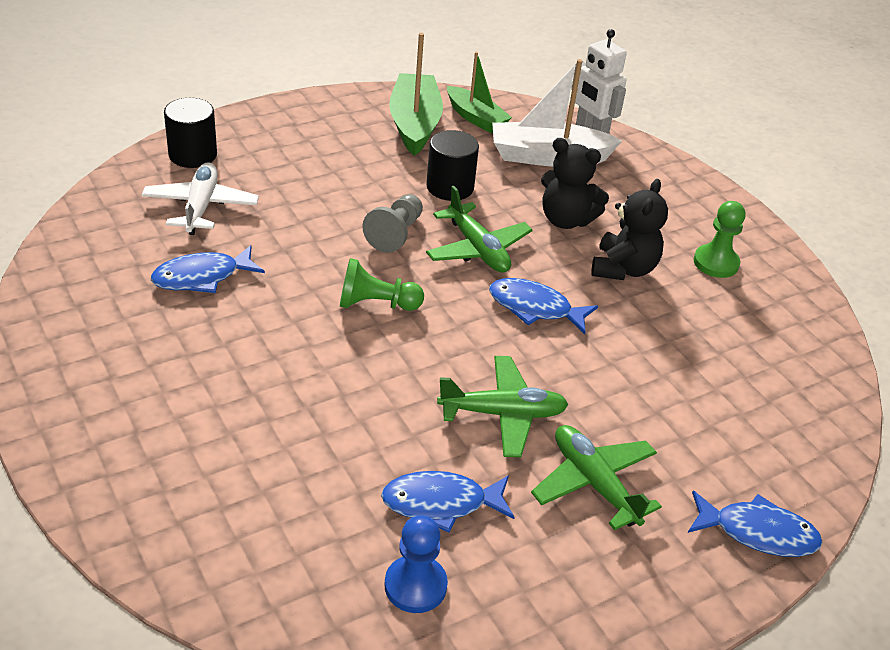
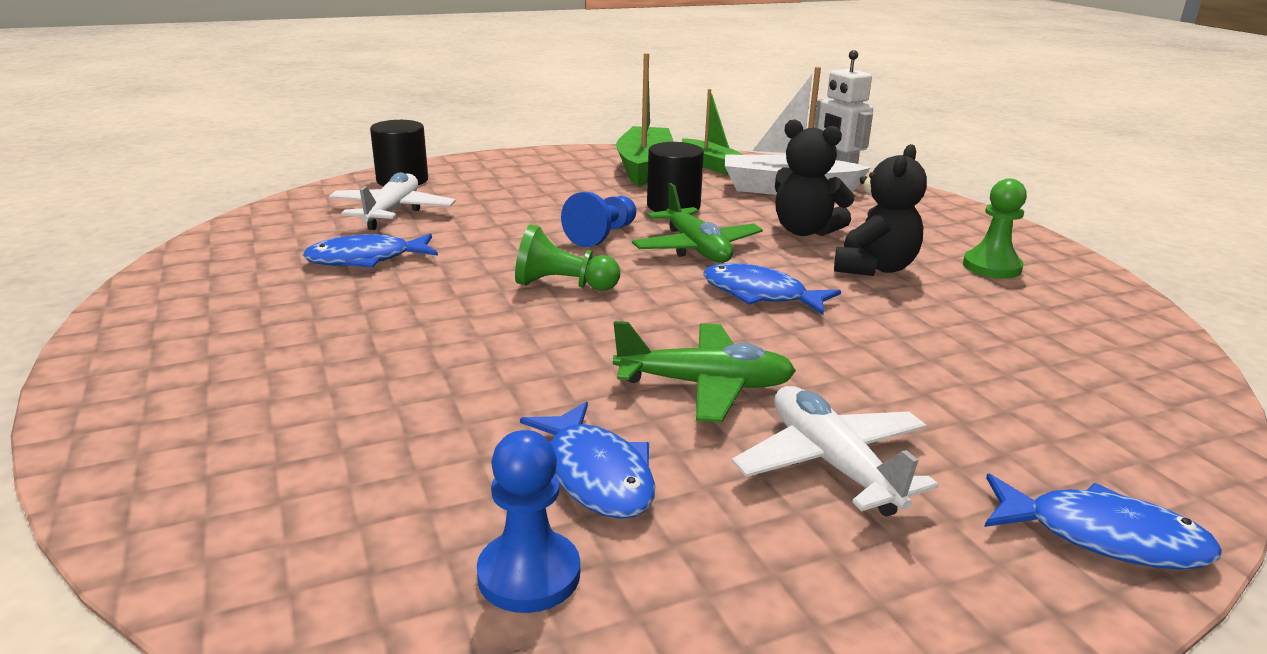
camera: 10 degrees right, 15 degrees down
(395, 234) = (602, 235): grey pawn -> blue pawn
(441, 503) = (596, 474): blue fish -> blue fish turned 120 degrees counterclockwise
(594, 483) = (831, 463): green plane -> white plane

